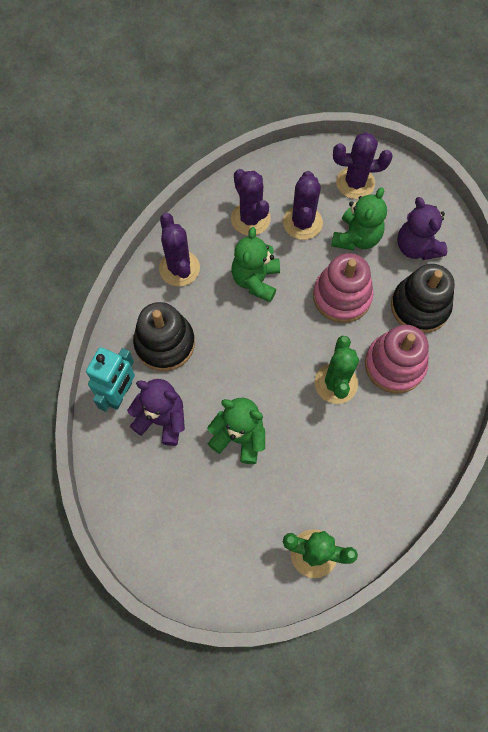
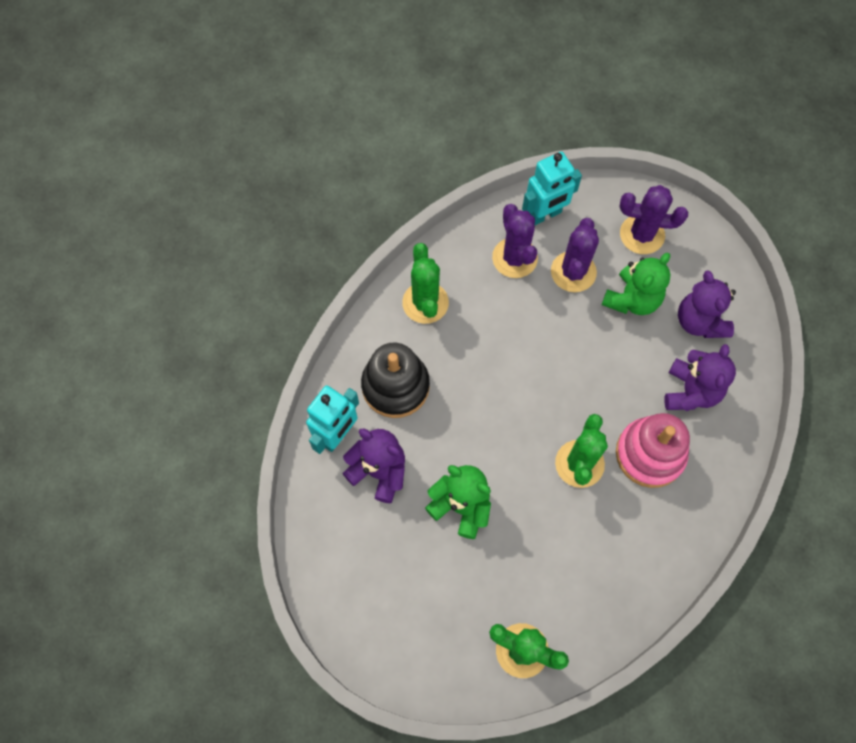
camera: 10 degrees right, 0 degrees up
(179, 268) = (425, 303): purple cactus -> green cactus
(255, 280) = (509, 330): green teddy bear -> none
(270, 179) = (544, 215): none -> turquoise robot
(342, 296) = (603, 365): pink stacking toy -> none
(419, 306) = (690, 391): black stacking toy -> purple teddy bear

